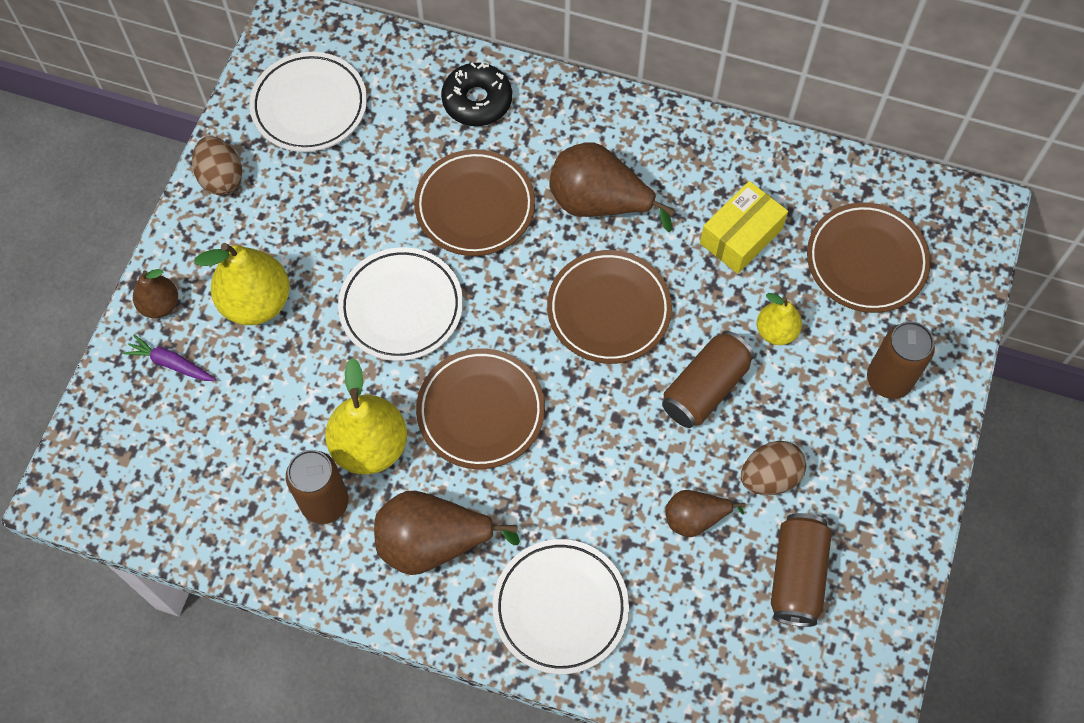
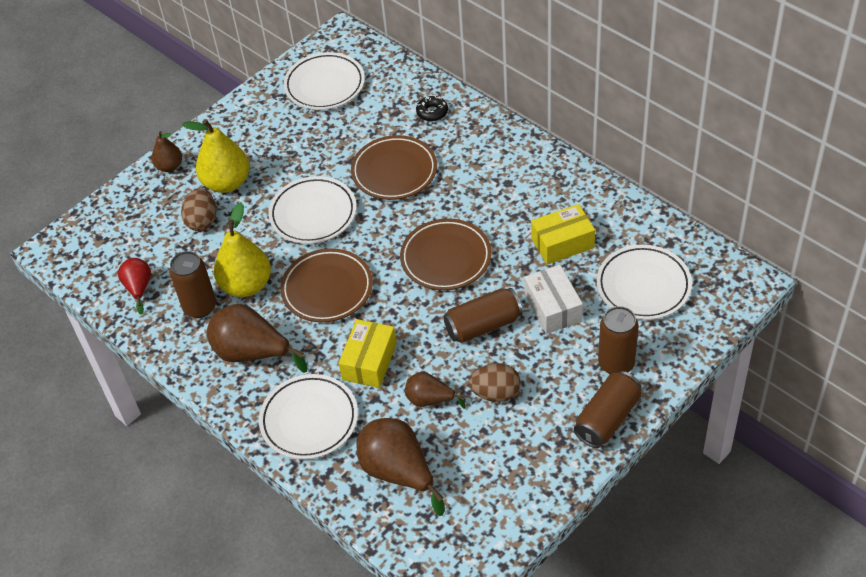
camera: 30 degrees right, 15 degrees down
(171, 363) = (156, 200): purple carrot -> none
(221, 178) = (247, 109): brown egg -> brown egg (202, 221)
(223, 506) = (139, 288): none -> red pear
(477, 101) = (432, 112): black donut -> black donut, size x0.63
(592, 495) = (369, 362): none -> yellow box
(599, 203) = (477, 194): brown pear -> brown pear (398, 472)
(776, 331) = (553, 307): yellow pear -> white box
(796, 575) = (478, 459): brown can -> brown can (607, 418)
(866, 261) = (643, 286): brown plate -> white plate

